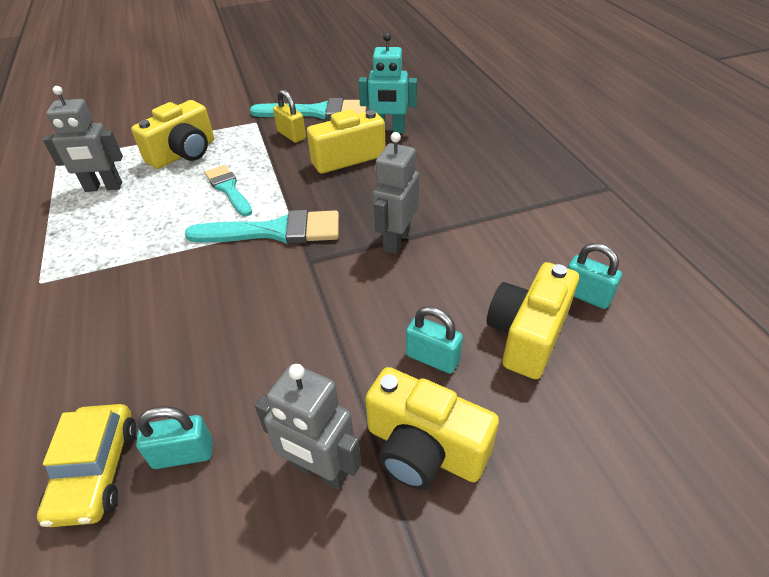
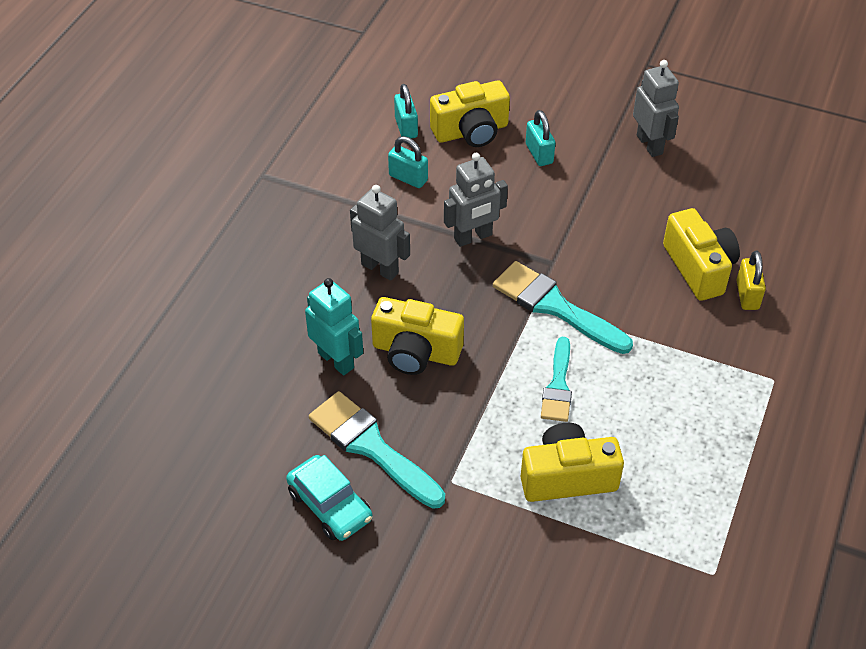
camera: 140 degrees left, 5 degrees up
(96, 471) = (768, 211): yellow car -> none
(103, 187) = (678, 475): grey robot -> grey robot (380, 268)
(183, 454) = (717, 192): turquoise padlock -> turquoise padlock (408, 178)
(291, 135) = (435, 425): yellow padlock -> yellow padlock (747, 295)
(311, 88) = (330, 505): none -> turquoise car
(424, 449) = (590, 122): yellow camera -> yellow camera (699, 268)

